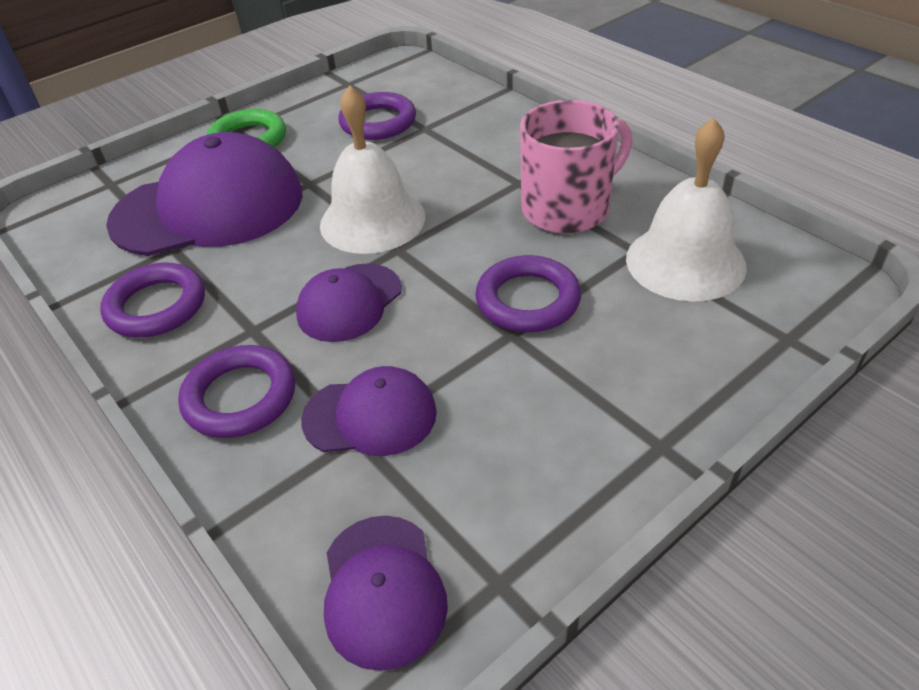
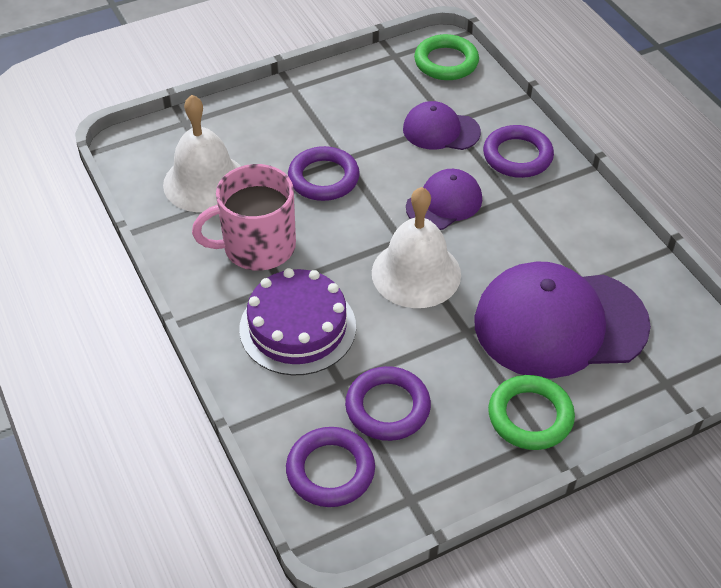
camera: 170 degrees left, 5 degrees up
(156, 306) = (585, 231): purple ring -> purple ring (330, 470)
(383, 590) = (446, 62): purple cap -> green ring
(484, 154) = (297, 327): none -> purple cake

